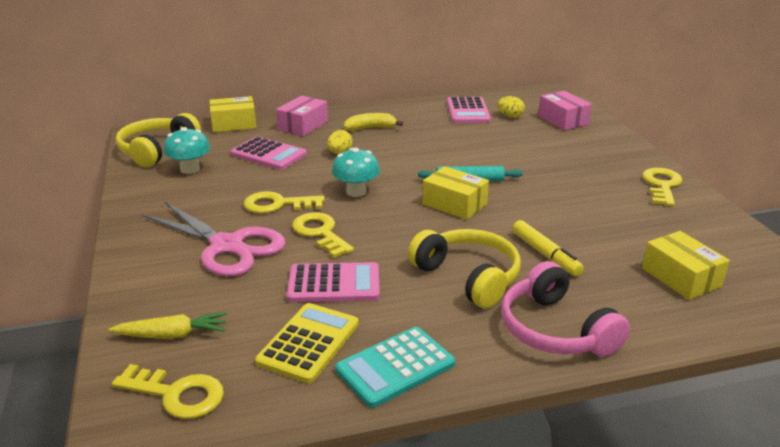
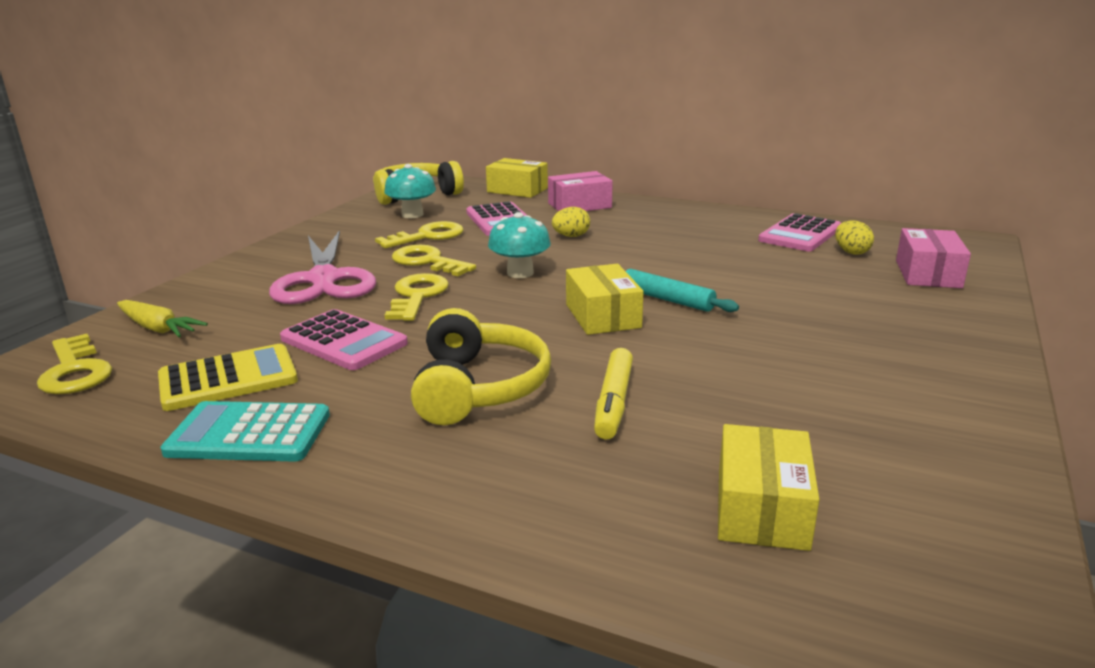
camera: 40 degrees right, 5 degrees down
(370, 128) = (646, 223): yellow banana -> none
(555, 330) = (467, 482): pink headphones -> none
(662, 185) = (955, 390): yellow key -> yellow key (427, 236)

